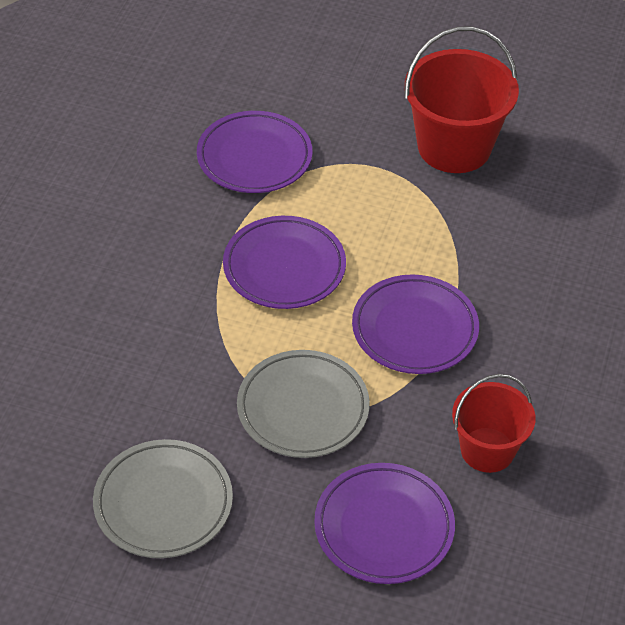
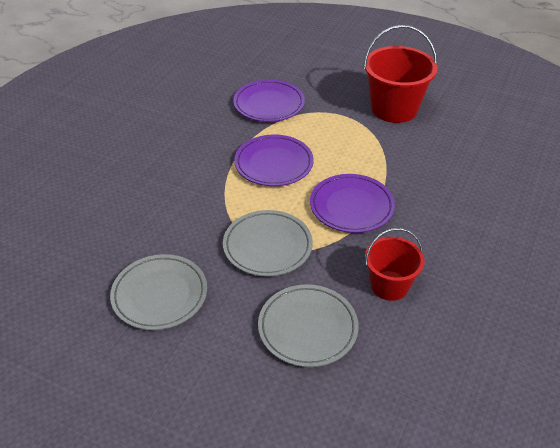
camera: 10 degrees right, 5 degrees down
(384, 527) = (307, 328): purple plate -> grey plate

